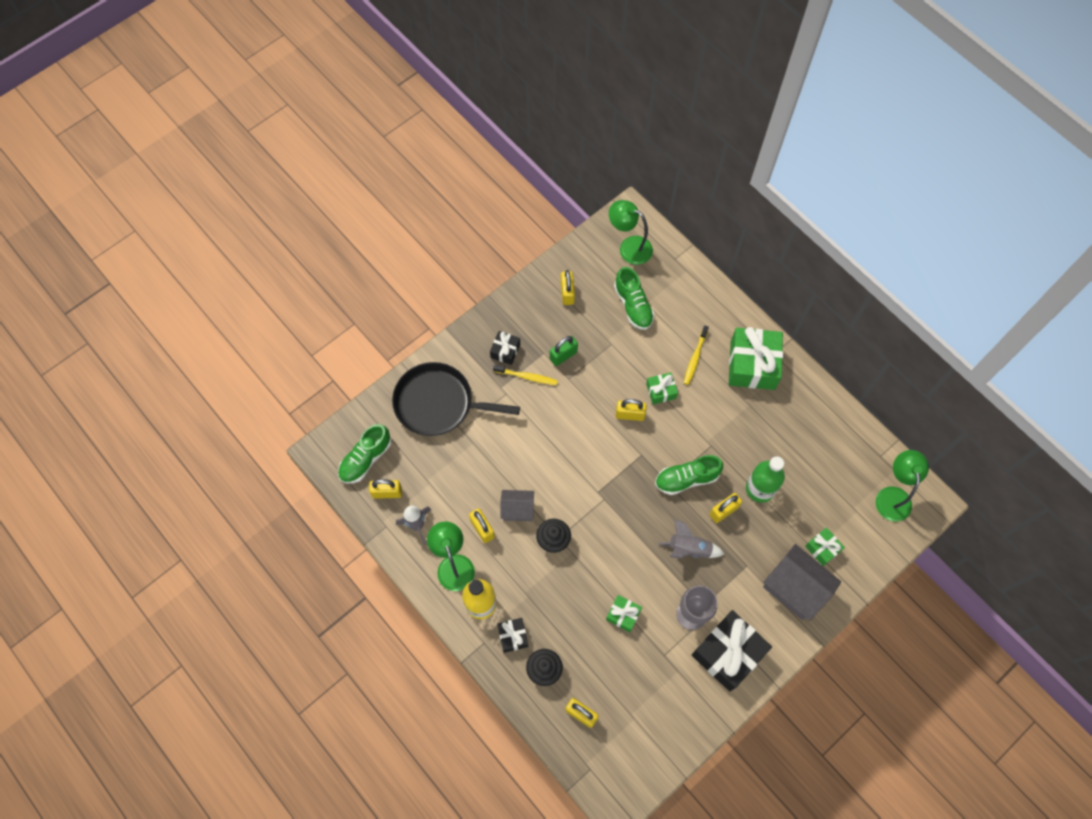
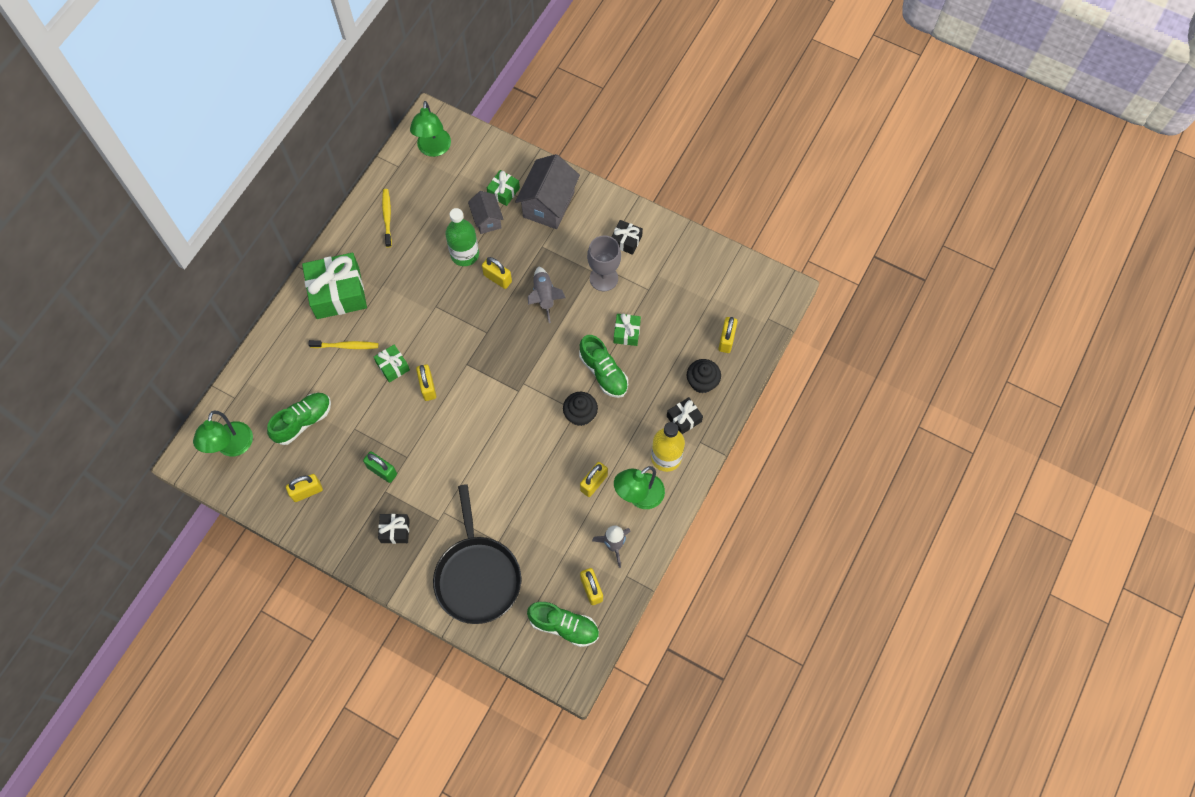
camera: 110 degrees left, 0 degrees up
(518, 509) = (562, 457): grey house -> grey house (487, 220)
(527, 377) = (418, 498): yellow toothbrush -> yellow toothbrush (387, 217)
(686, 479) = (477, 318): green shoe -> green shoe (603, 372)
(728, 653) = (626, 241): black gift -> black gift, size x0.50
(893, 496) = (433, 149): green lamp -> green lamp turned 75 degrees counterclockwise

